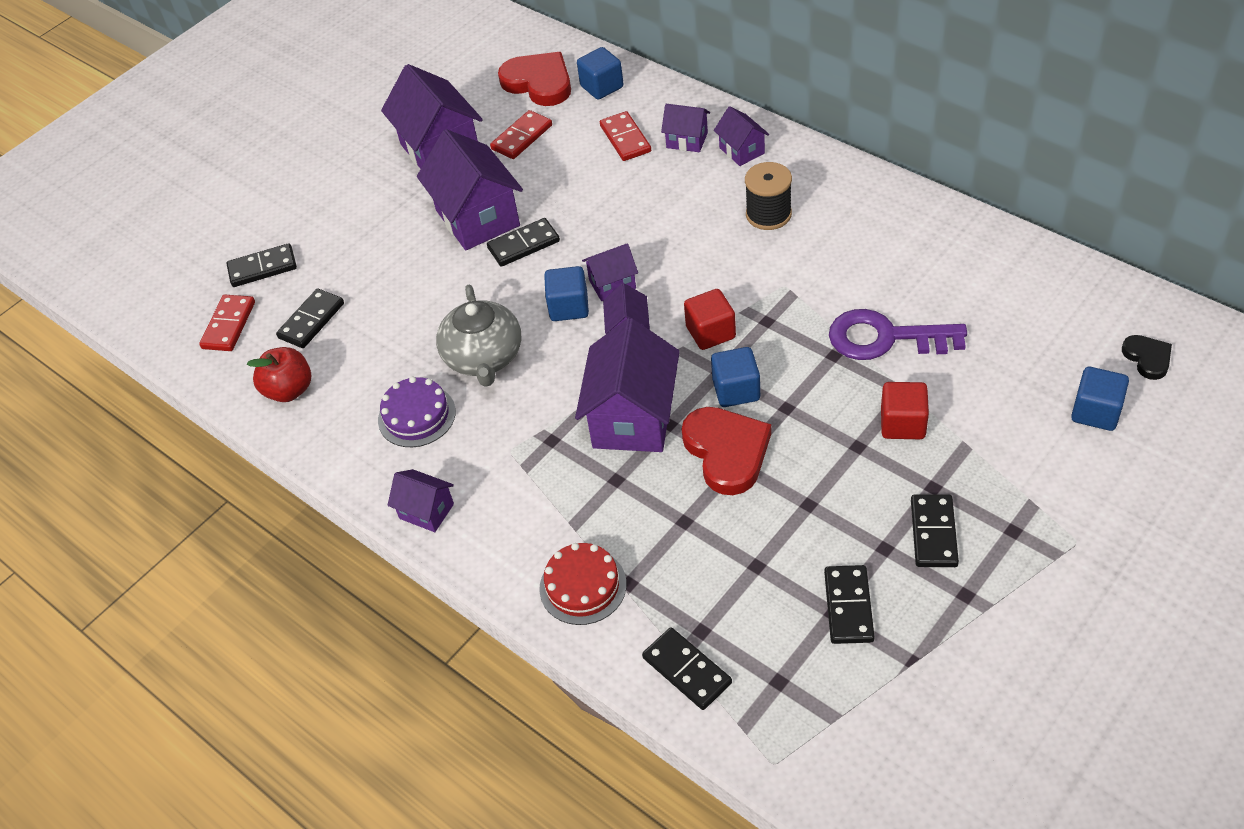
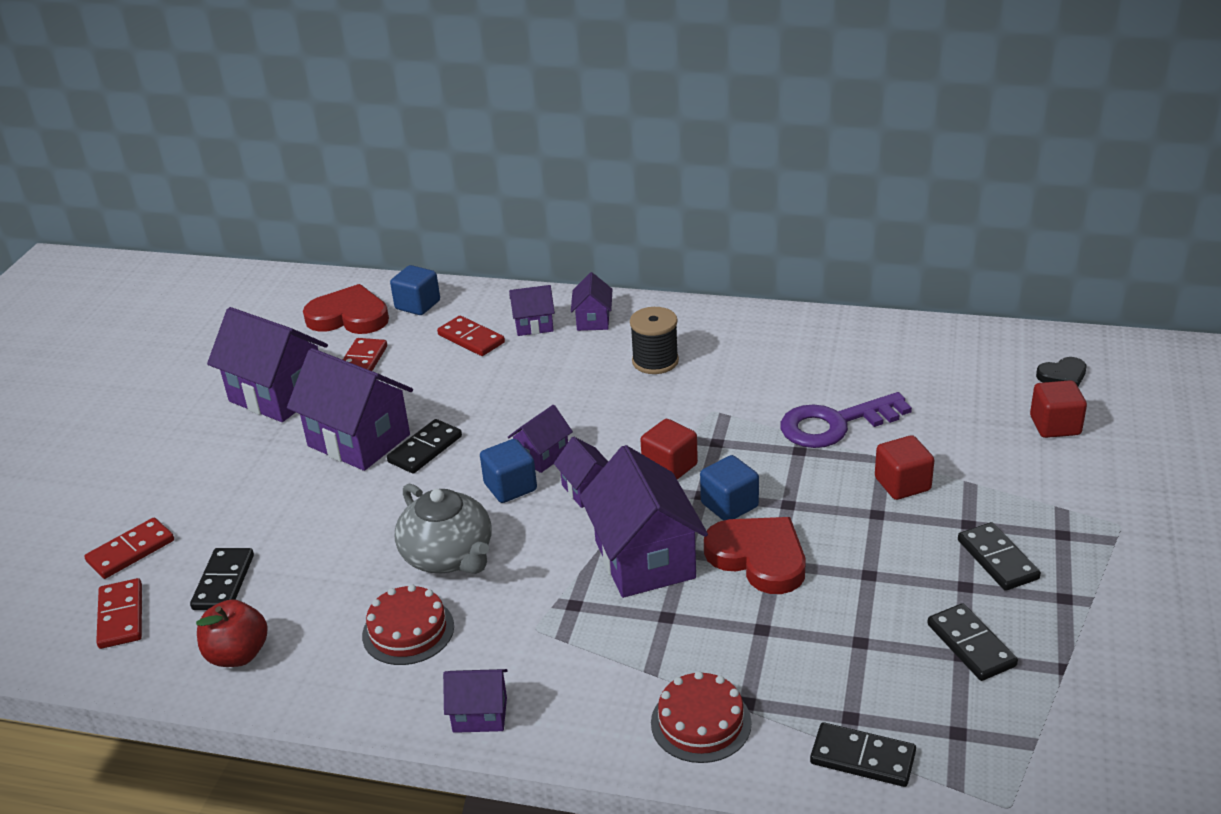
camera: 30 degrees left, 15 degrees down
(262, 268) = (131, 551): black domino -> red domino
(416, 416) = (408, 631): purple cake -> red cake
(742, 150) = (593, 320): purple house -> purple house turned 60 degrees clockwise
(1096, 412) = (1055, 425): blue cube -> red cube
(1147, 358) = (1062, 376): black heart -> black heart turned 120 degrees clockwise

